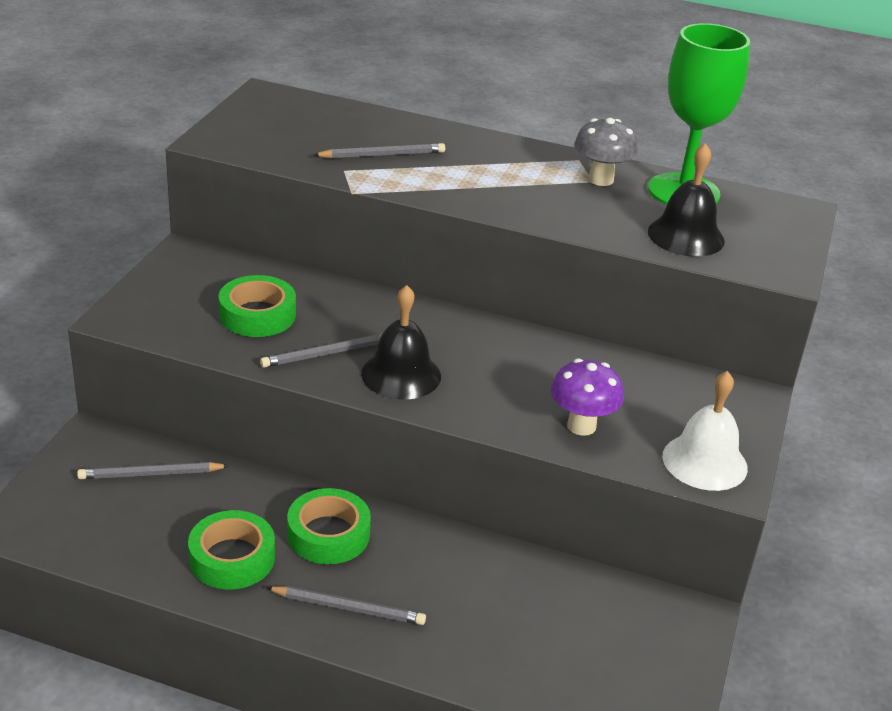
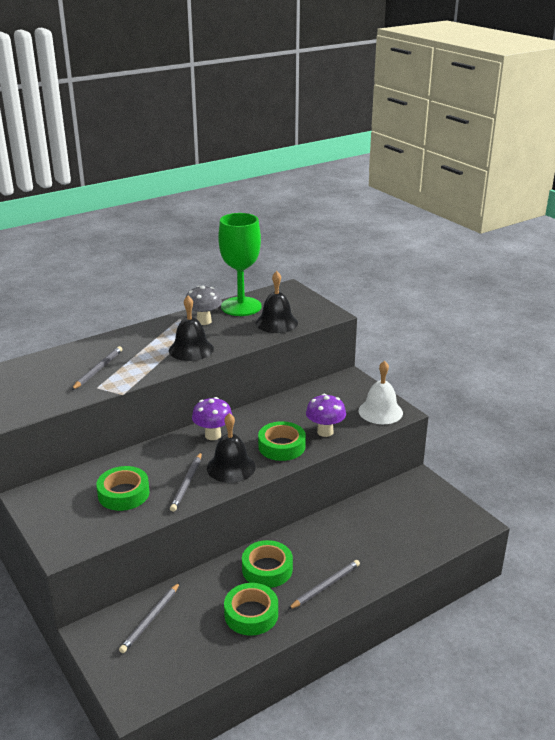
camera: 50 degrees left, 5 degrees down
(451, 330) = (213, 435): none -> purple mushroom
(498, 399) = (281, 446): none -> green tape
(517, 198) = (191, 349): none -> black bell

